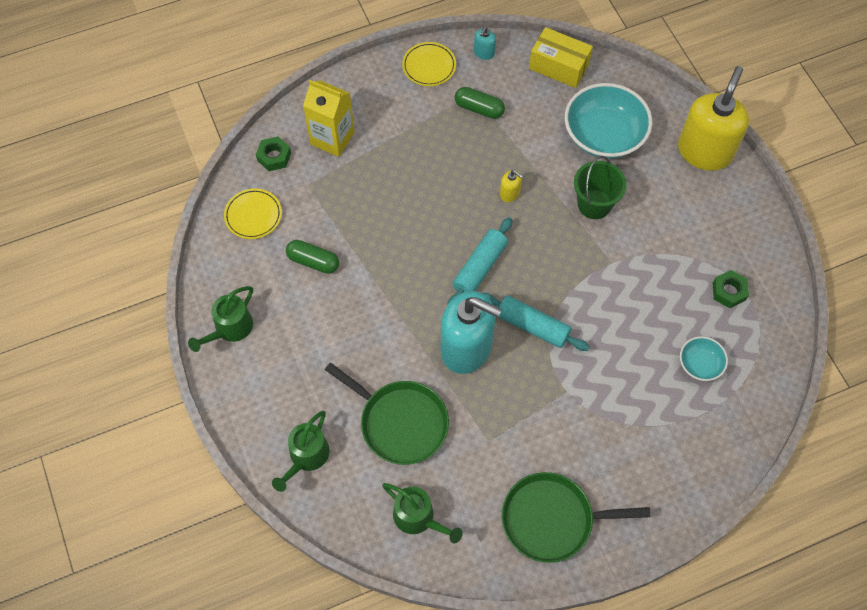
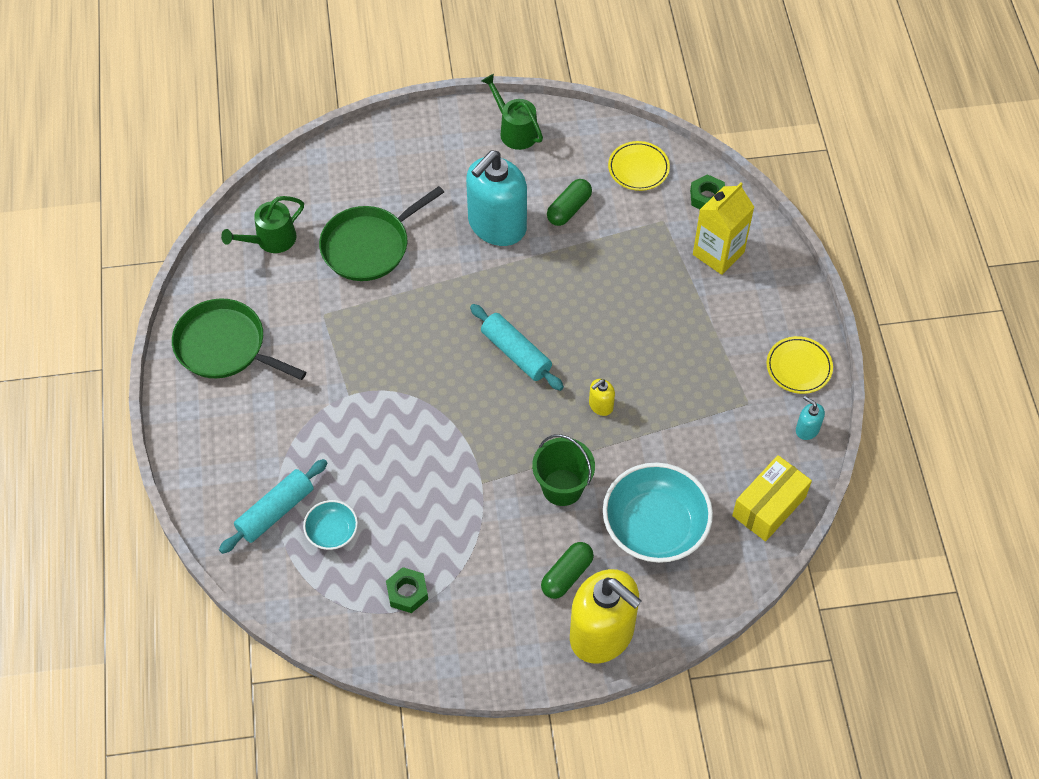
camera: 105 degrees right, 5 degrees down
(306, 457) = (363, 167): green watering can -> none
(466, 348) = (427, 319): turquoise soap dispenser -> turquoise soap dispenser (497, 225)
(479, 108) = (725, 404): green capsule -> green capsule (567, 575)
(532, 326) = (431, 384): turquoise rolling pin -> turquoise rolling pin (275, 511)
(552, 519) = (225, 346): green pan -> green pan turned 75 degrees counterclockwise

